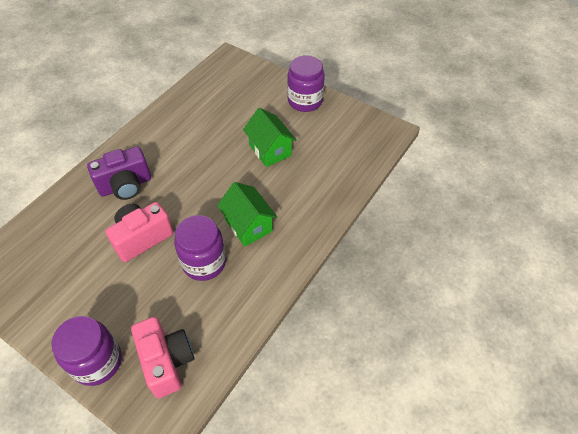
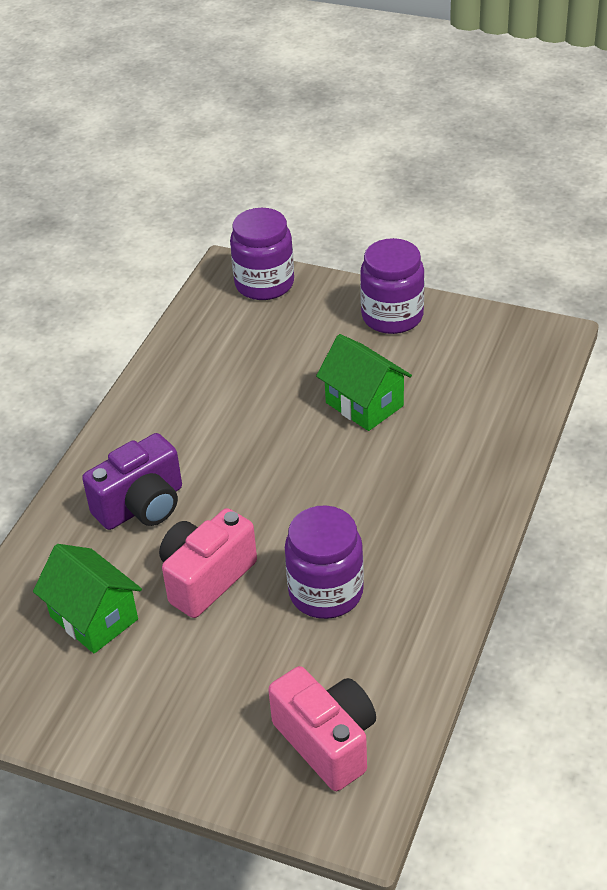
camera: 10 degrees left, 10 degrees down
(97, 362) = (215, 766): purple jar -> purple jar (264, 284)
(248, 225) = (375, 524): green house -> green house (94, 618)

